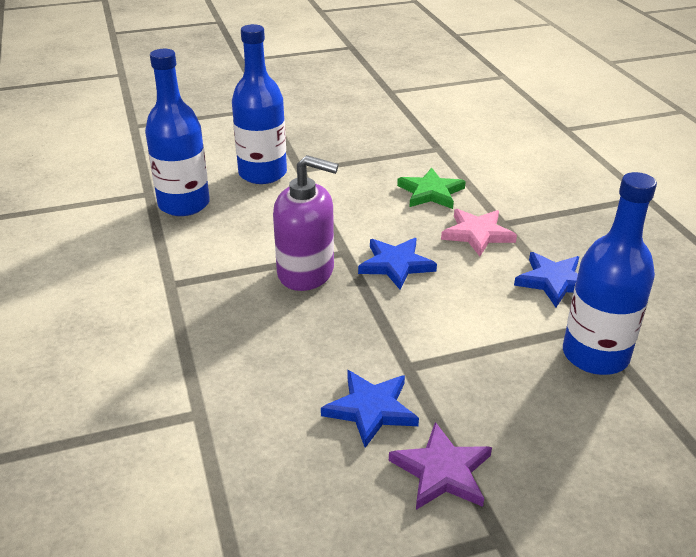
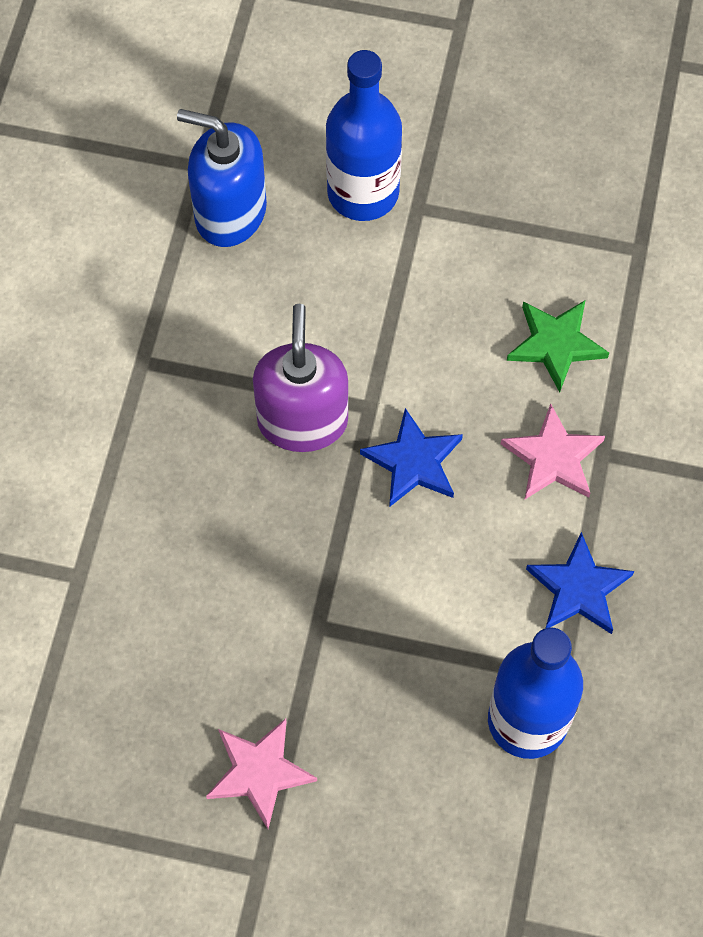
camera: 30 degrees right, 30 degrees up
(184, 204) = (230, 213): blue bottle -> blue soap dispenser
(306, 272) = (302, 420): purple soap dispenser -> purple soap dispenser turned 135 degrees counterclockwise
(371, 409) = (243, 662): blue star -> none
(442, 471) = (259, 772): purple star -> pink star

